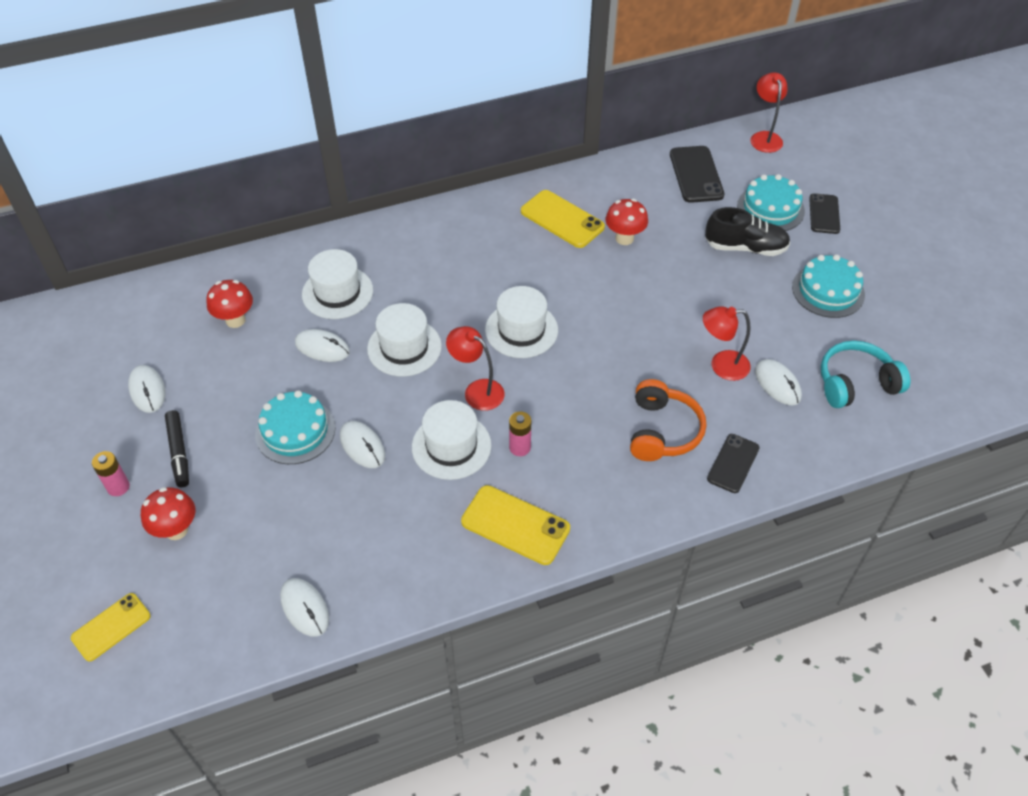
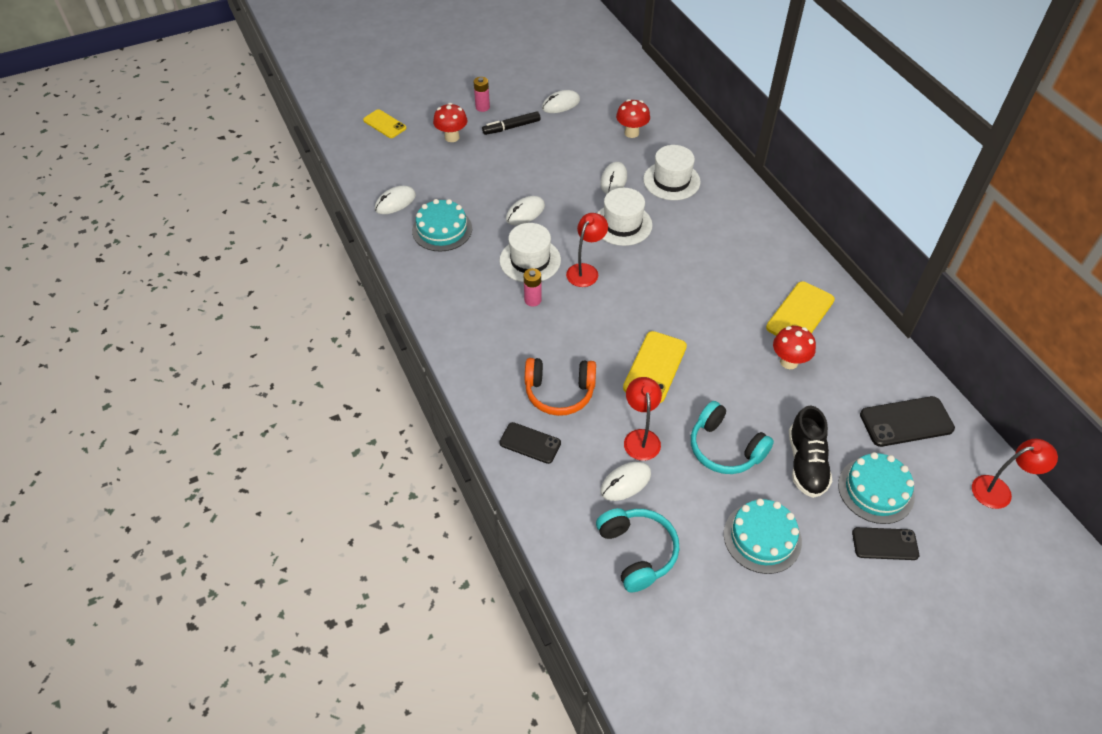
camera: 85 degrees right, 0 degrees up
(295, 431) = (535, 177): turquoise cake -> turquoise cake (442, 229)
(515, 525) = (461, 302): yellow phone -> yellow phone (655, 367)
(521, 330) = (655, 293): white hat -> none
(731, 302) = (725, 448): none -> turquoise headphones

